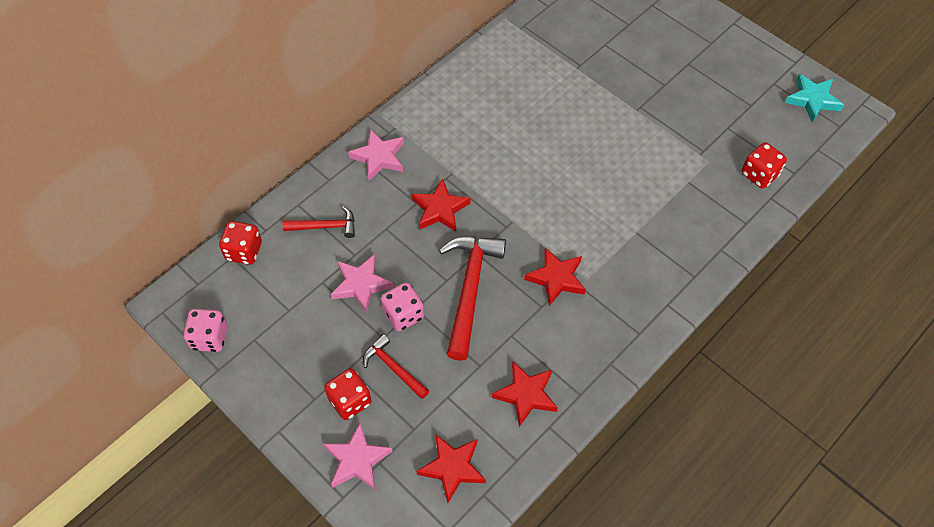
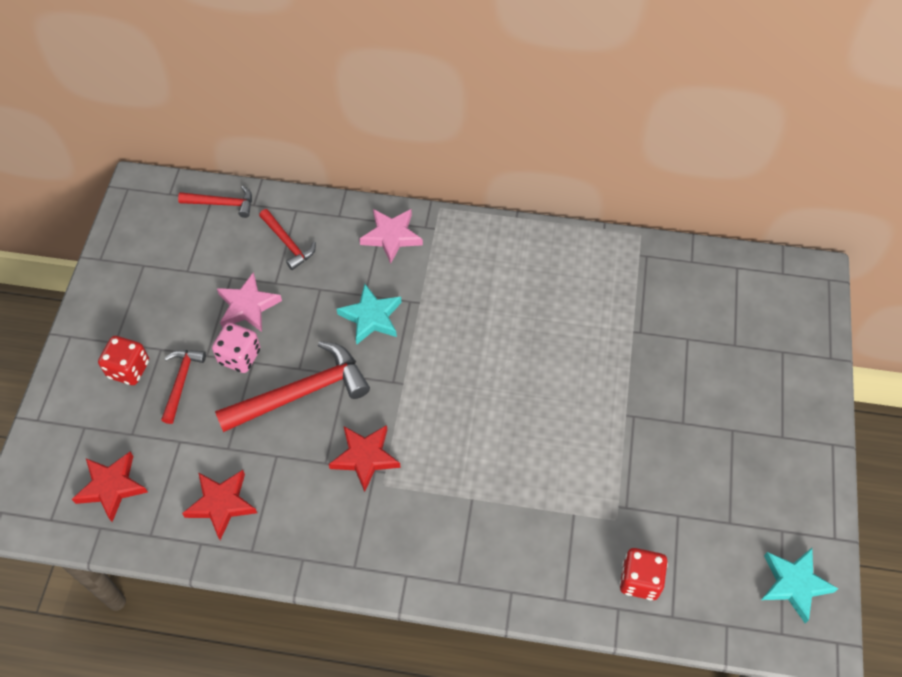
camera: 55 degrees right, 0 degrees up
(209, 338) = (125, 234): pink dice -> none
(244, 251) = (222, 203): red dice -> red hammer
(357, 460) = (76, 409): pink star -> none
(440, 209) = (371, 317): red star -> turquoise star

